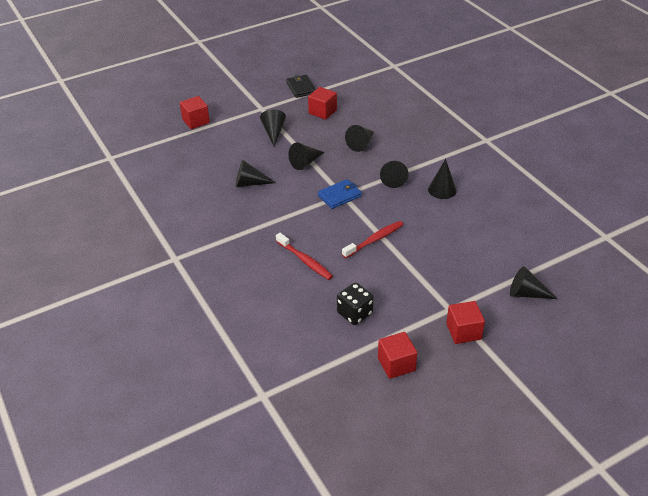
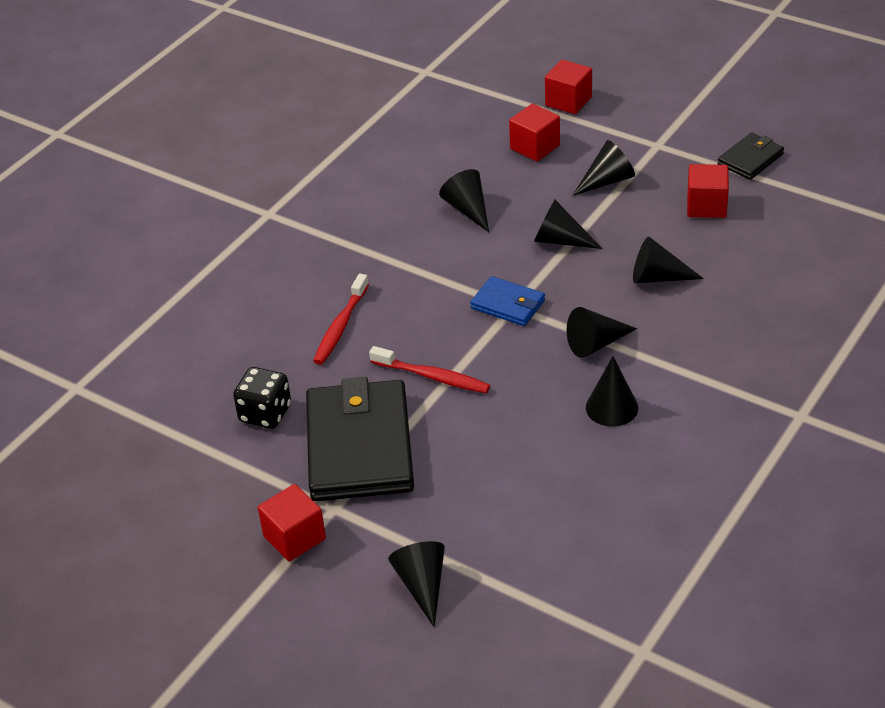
camera: 65 degrees right, 0 degrees up
(396, 364) = (191, 489): red cube -> red cube (535, 147)
(409, 284) = (359, 446): none -> black wallet

